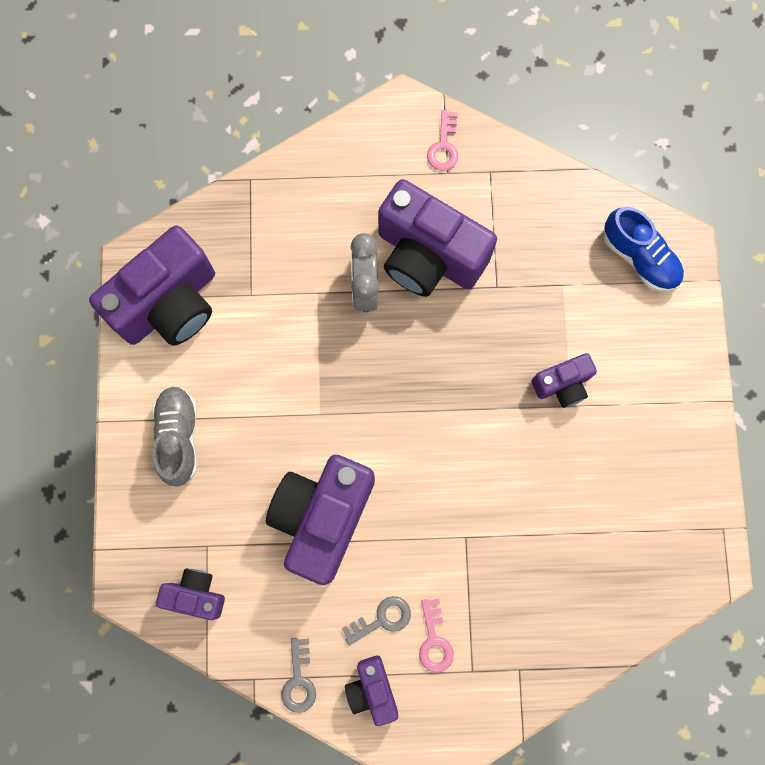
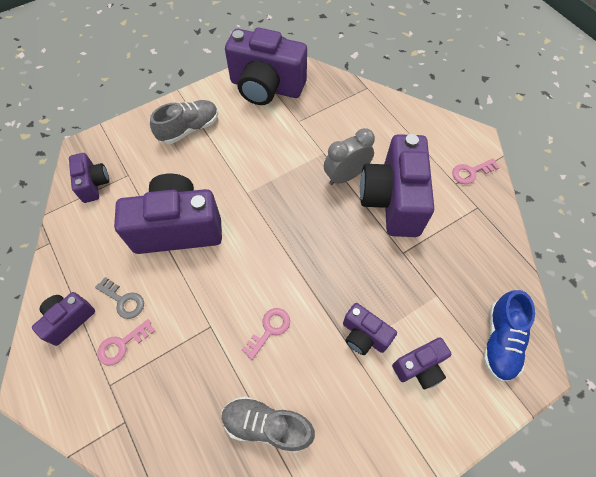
camera: 60 degrees right, 15 degrees down
(299, 680) = (58, 269): grey key -> none
(503, 477) = (269, 329): none -> pink key
(597, 530) = (267, 425): none -> grey shoe
(622, 351) = (419, 367): none -> purple camera

